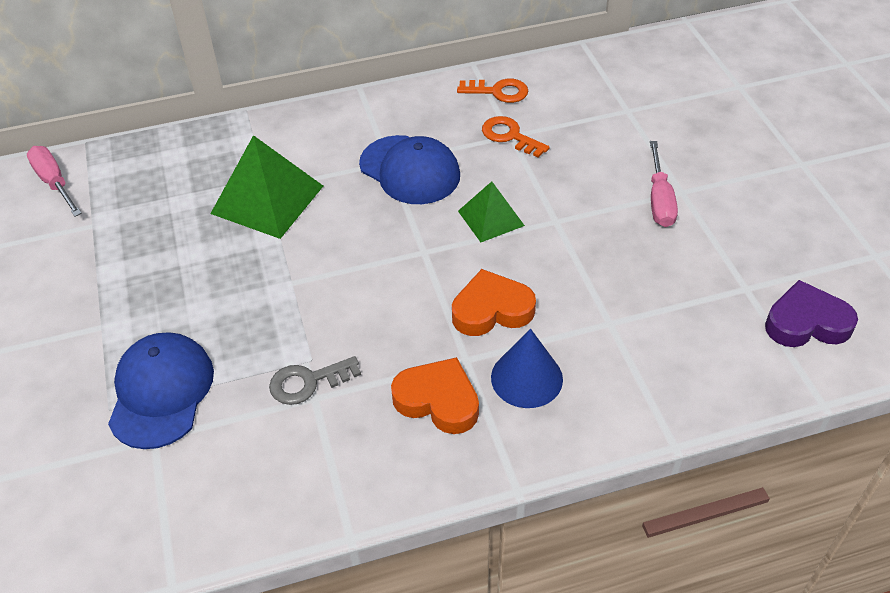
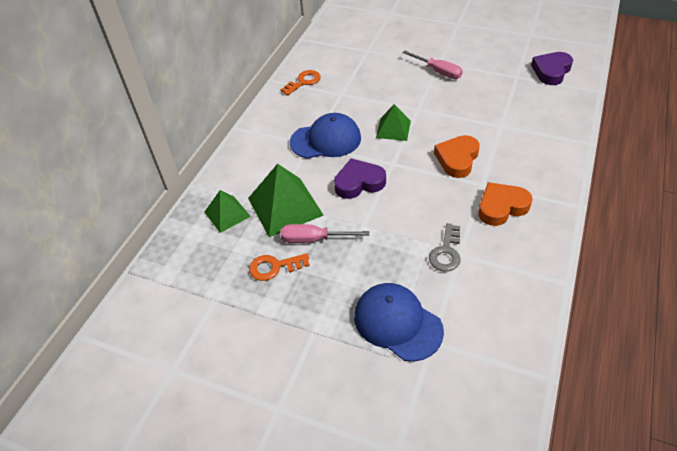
camera: 50 degrees left, 0 degrees up
(54, 182) = (149, 304): pink screwdriver -> pink screwdriver (314, 239)
(218, 162) = (227, 214): none -> green pyramid
(361, 239) = (359, 182): none -> purple heart
(510, 136) = (341, 94): orange key -> orange key (274, 267)
(526, 378) = (512, 169): blue cone -> none

